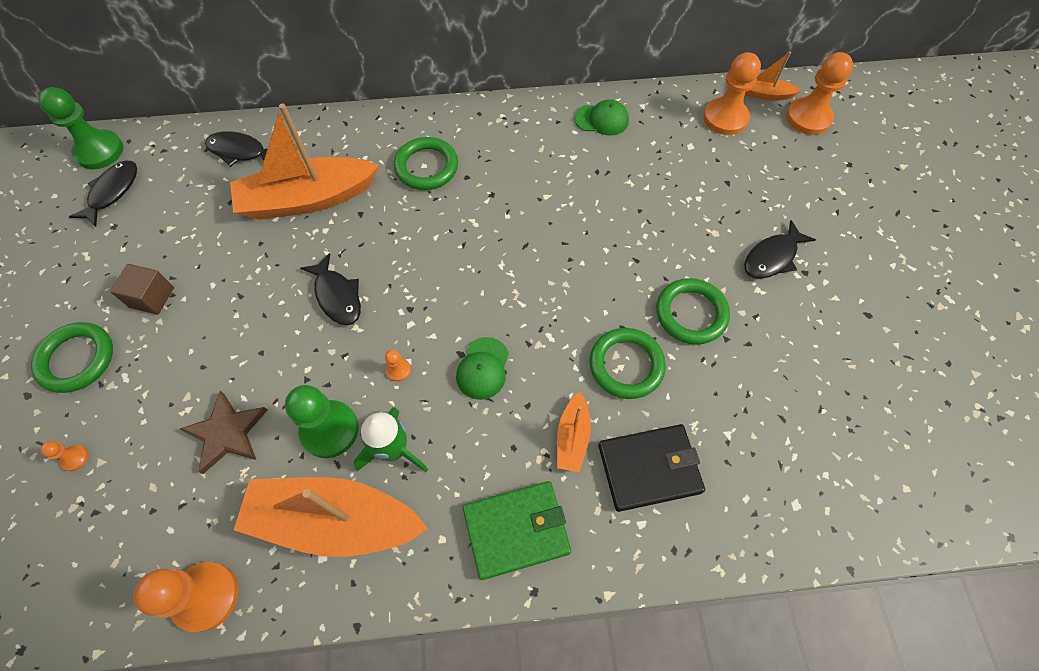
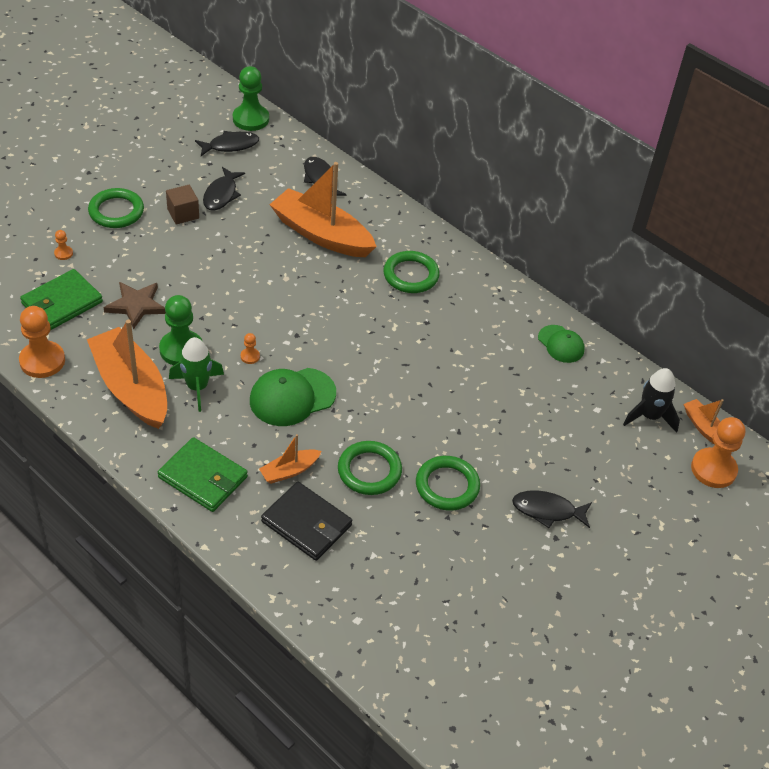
camera: 45 degrees right, 15 degrees down
(144, 511) = (62, 303): none -> green wallet
(337, 296) = (269, 295): black fish -> black fish (221, 194)
(483, 368) = (292, 397): green cap -> green cap, size x1.62
(725, 118) = (649, 416): orange pawn -> black rocket

